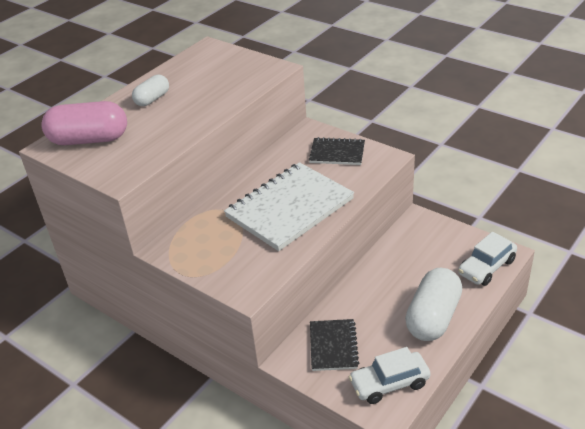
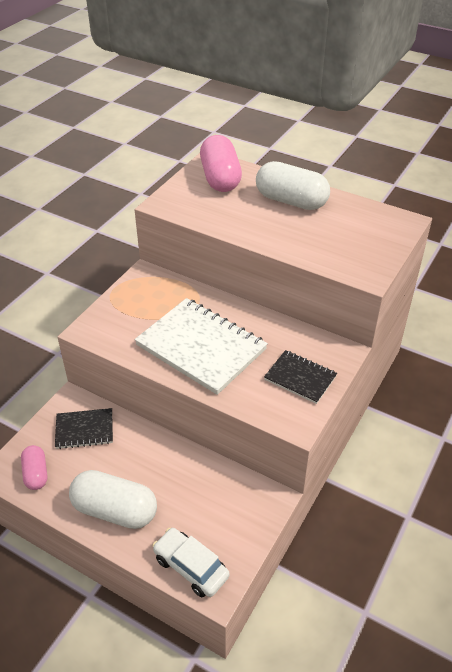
camera: 80 degrees right, 5 degrees up
(152, 99) = (291, 201): white capsule -> white capsule, size x1.77
(337, 153) = (300, 378): black notebook -> black notebook turned 60 degrees counterclockwise
(389, 383) = (36, 474): white car -> pink capsule

